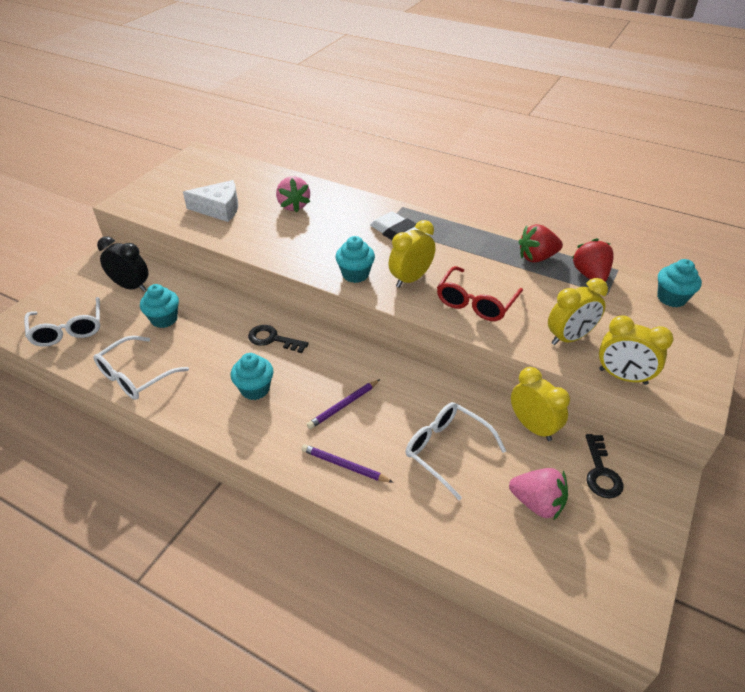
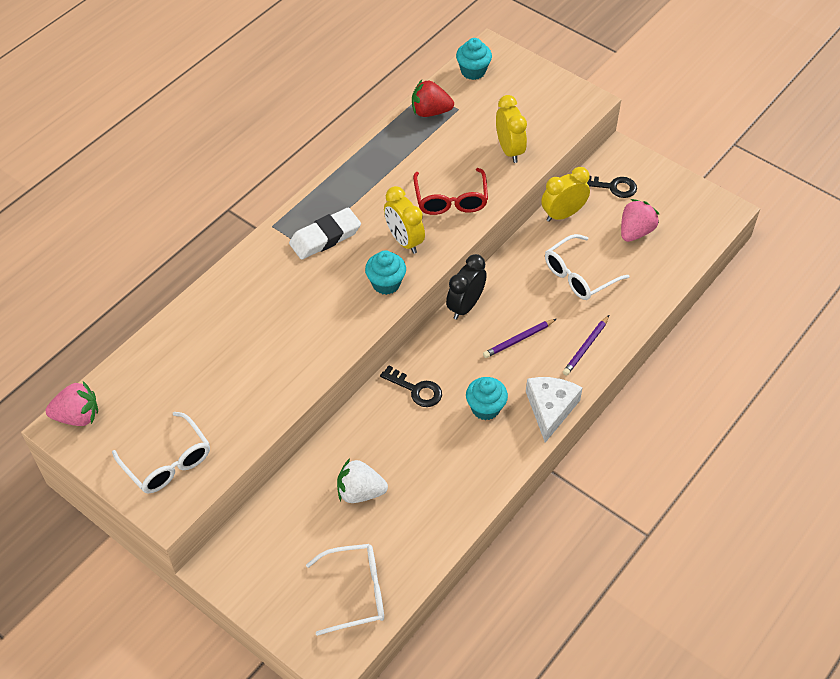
camera: 80 degrees left, 10 degrees up
(131, 286) = (289, 531): black clock -> black clock (465, 306)
(135, 376) = (448, 515): white glasses -> white glasses (168, 462)
(164, 319) = (360, 492): turquoise cupcake -> white strawberry
(219, 209) = (220, 402): white cheese -> white cheese (550, 409)
(272, 339) = (416, 390): black key -> black key turned 90 degrees counterclockwise
(293, 206) = (237, 326): pink strawberry -> pink strawberry (77, 416)
(343, 405) = (518, 340): purple pencil -> purple pencil turned 90 degrees clockwise
(476, 303) = (451, 200): red glasses -> red glasses turned 45 degrees clockwise
(537, 257) = (394, 140): red strawberry -> none
(622, 377) = (559, 132): yellow clock -> none

